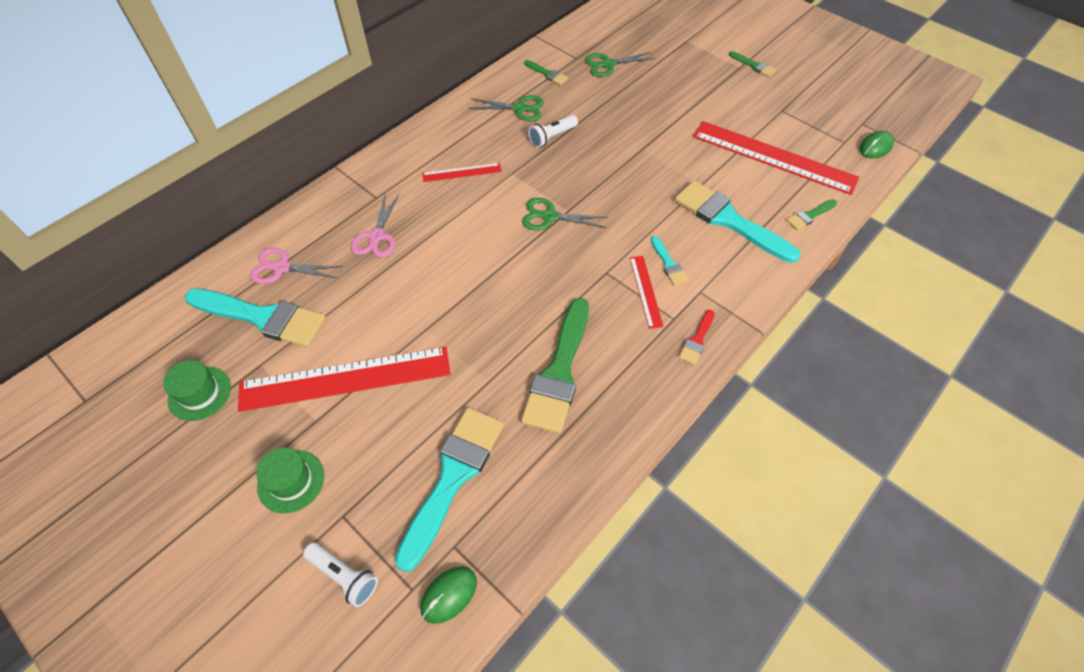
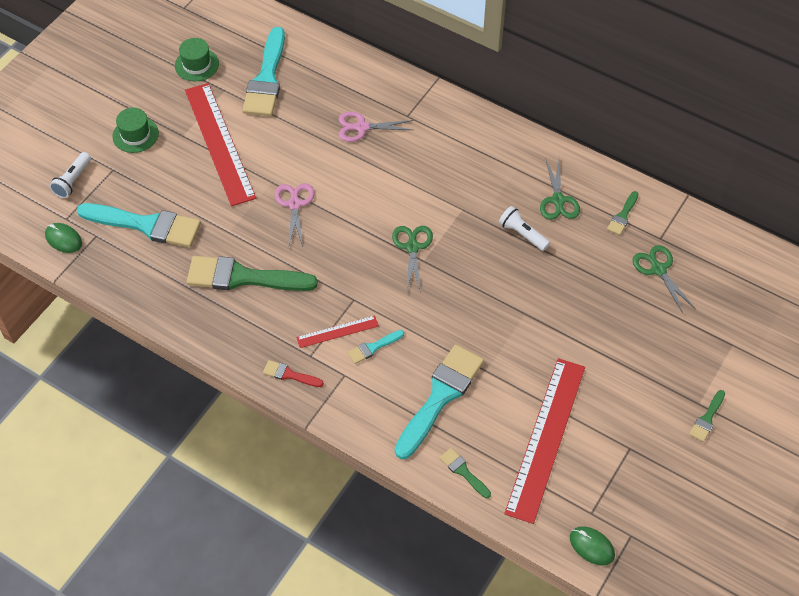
camera: 80 degrees right, 0 degrees up
(282, 268) = (316, 75): pink scissors -> pink scissors (294, 204)
(462, 172) = (453, 170): red ruler -> none

